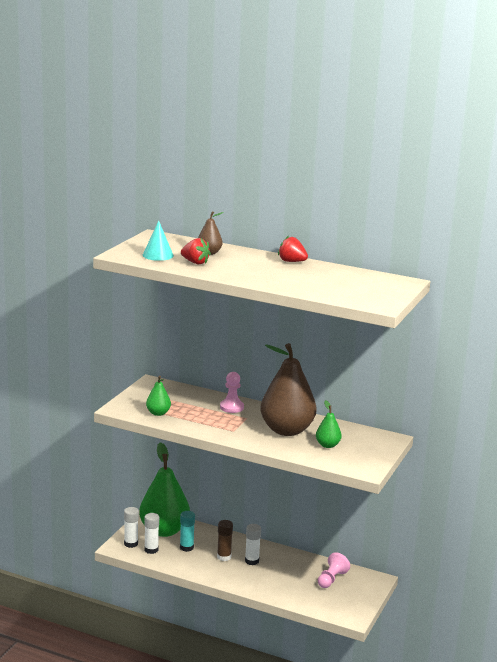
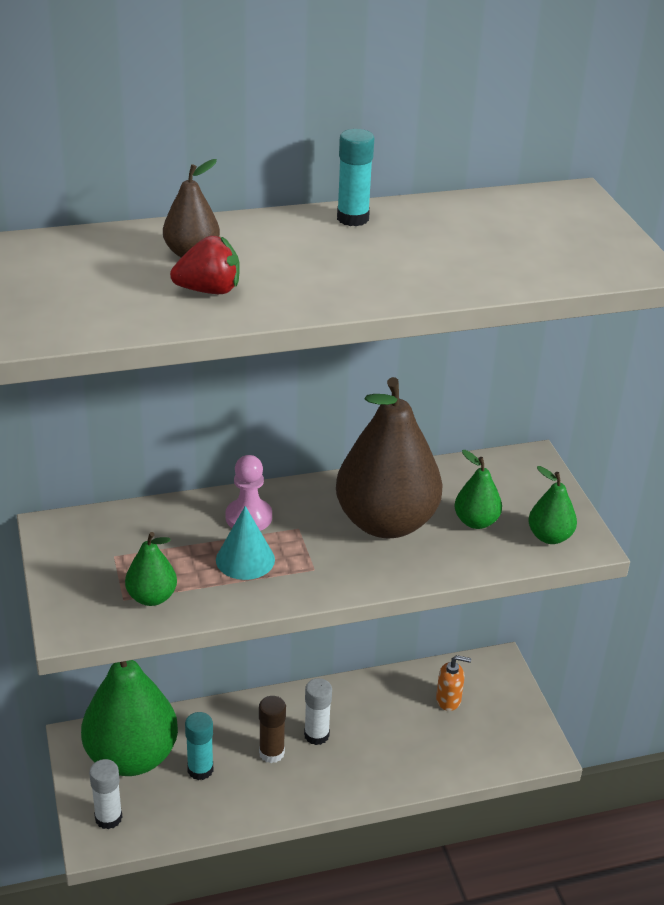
camera: 40 degrees left, 15 degrees up
(151, 550) = (152, 809): white glue stick -> none
(158, 255) = (113, 300): turquoise cone -> turquoise cone (245, 559)
(291, 261) = (352, 218): red strawberry -> turquoise glue stick
(331, 579) = (448, 700): pink pawn -> orange soap dispenser
(353, 462) = (549, 537): none -> green pear

